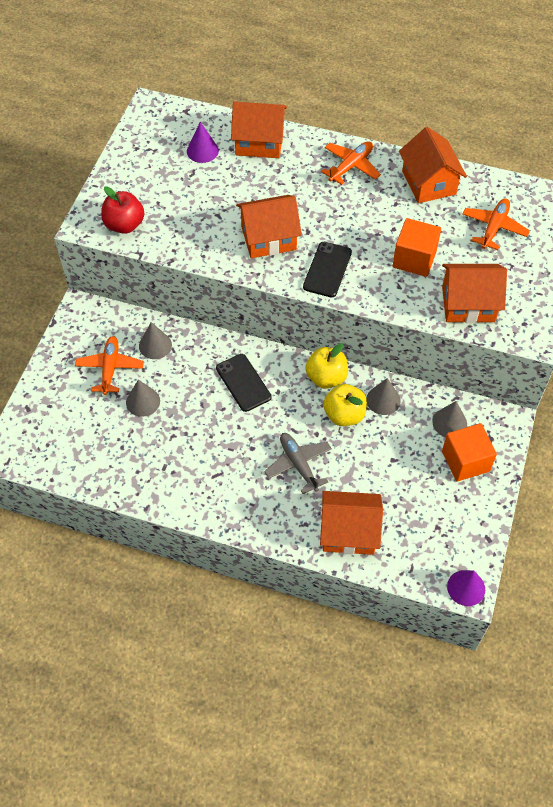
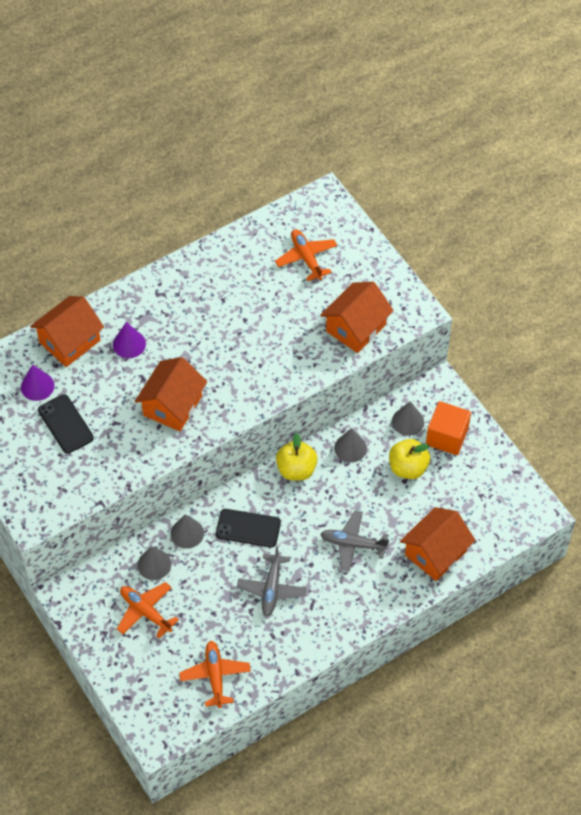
camera: 50 degrees left, 0 degrees up
(124, 225) = (59, 493): red apple -> none
(143, 401) = (199, 610): grey cone -> grey cone (187, 533)
(205, 437) = (271, 589): none -> grey plane
(327, 269) = (240, 390): black phone -> black phone (65, 424)
(344, 415) = (339, 482): yellow apple -> yellow apple (408, 468)
(351, 166) = (158, 300): orange plane -> orange plane (215, 676)
(414, 259) = (285, 328): orange cube -> none
(429, 183) = (225, 264): orange house -> none
(466, 588) = (539, 514): purple cone -> purple cone (129, 344)

